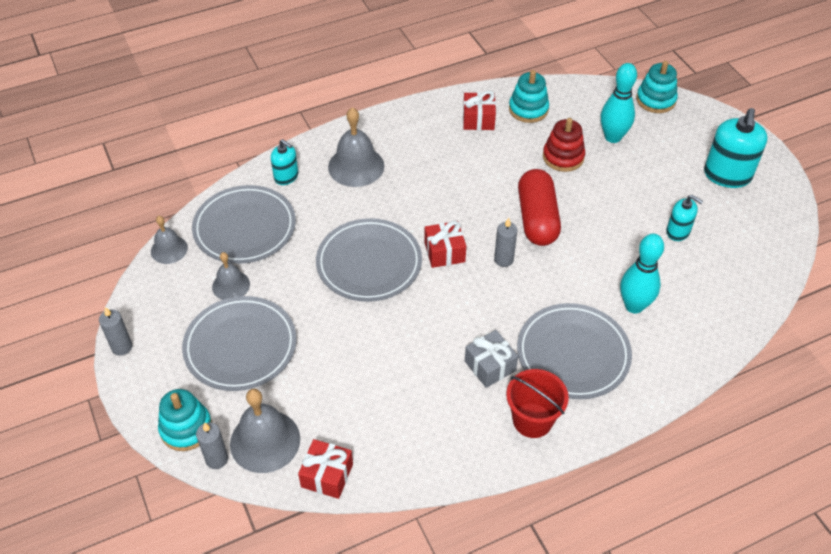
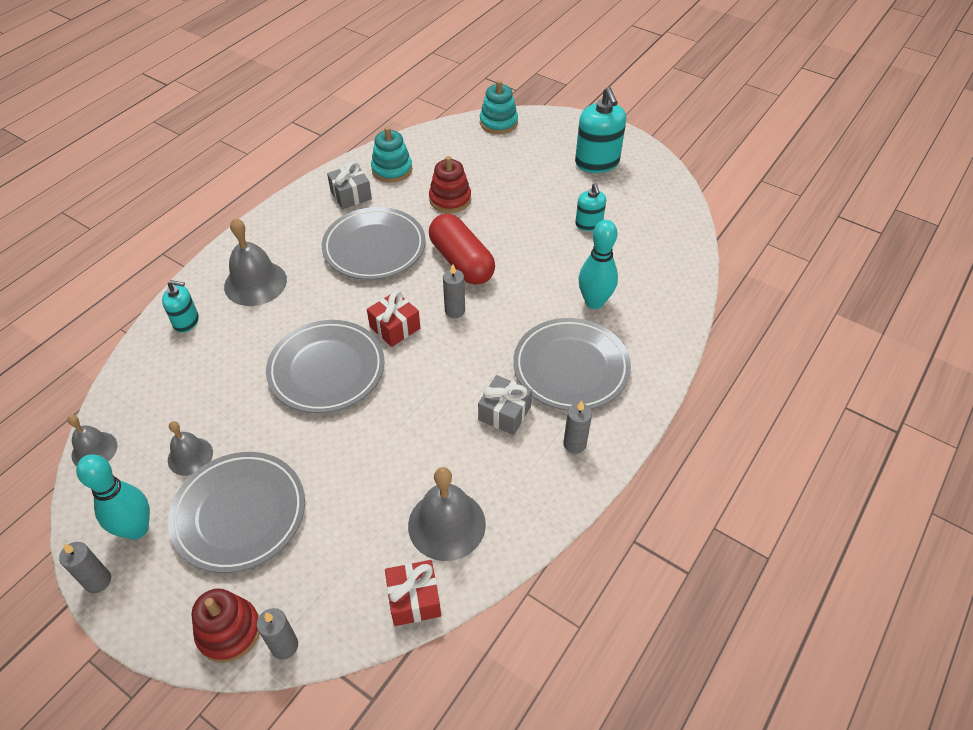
camera: 30 degrees left, 0 degrees up
(186, 428) = (229, 631): turquoise stacking toy -> red stacking toy
(245, 228) = (171, 391): grey plate -> grey plate (374, 247)
(265, 441) = (326, 598): grey bell -> grey bell (446, 524)
(478, 119) = (351, 195): red gift -> grey gift
(532, 420) = (574, 444): red bucket -> grey candle
(613, 137) = (482, 166): turquoise bowling pin -> turquoise bowling pin (136, 529)
(678, 232) = (589, 224): turquoise soap dispenser -> turquoise soap dispenser turned 75 degrees clockwise

